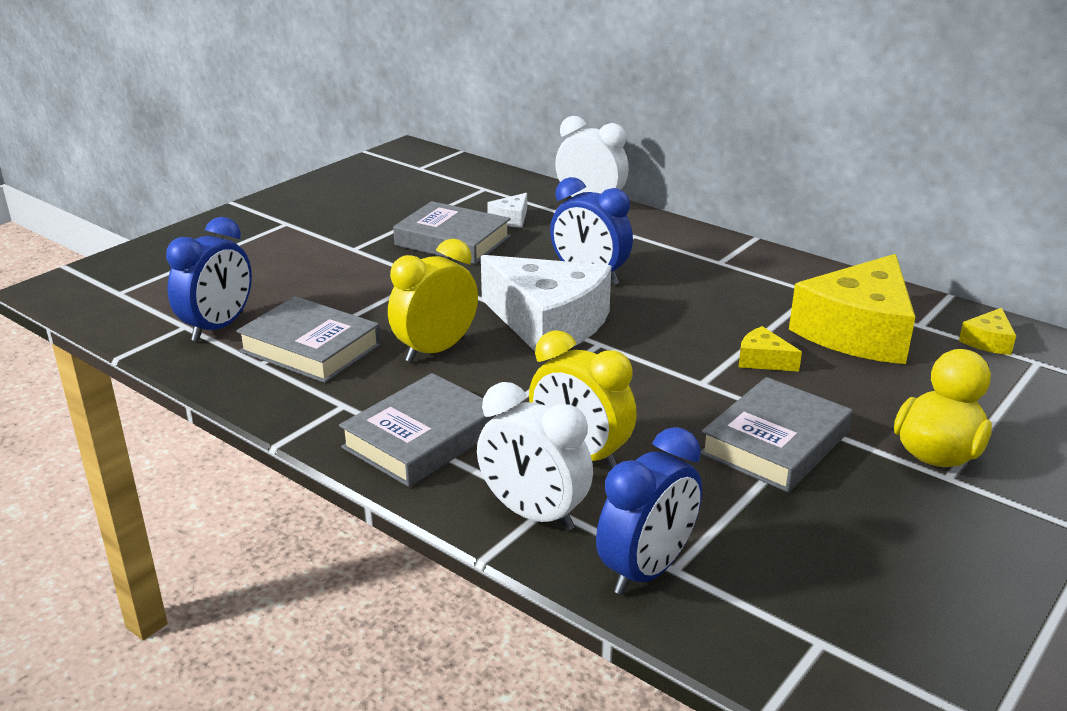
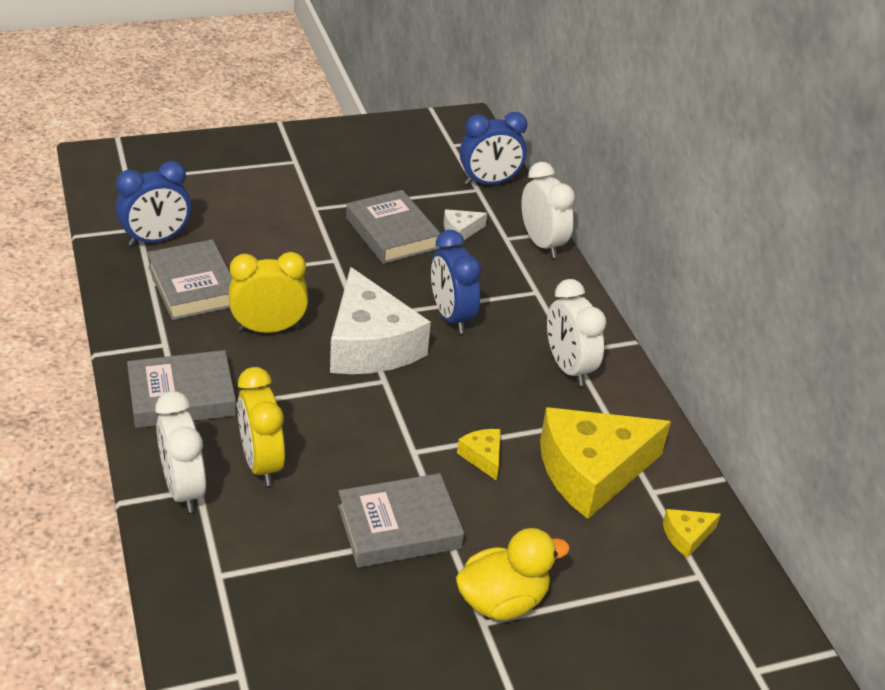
camera: 30 degrees right, 10 degrees up
(646, 570) = (201, 566): blue clock -> blue clock (489, 182)
(734, 273) = (568, 367): none -> white clock

